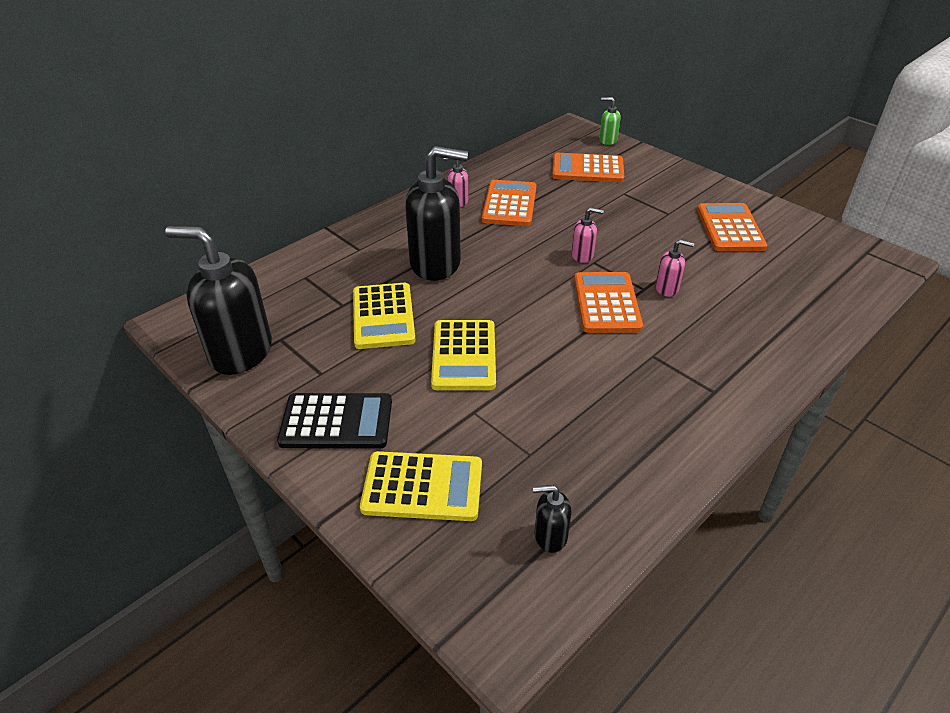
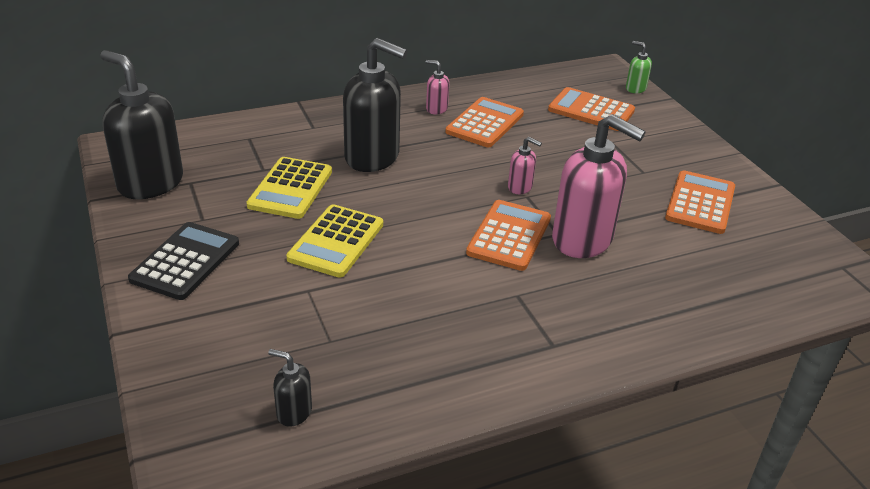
camera: 20 degrees right, 5 degrees down
(336, 422) = (185, 261): black calculator -> black calculator turned 90 degrees counterclockwise
(422, 487) = (216, 335): yellow calculator -> none
(667, 288) = (582, 240): pink soap dispenser -> pink soap dispenser, size x2.25

